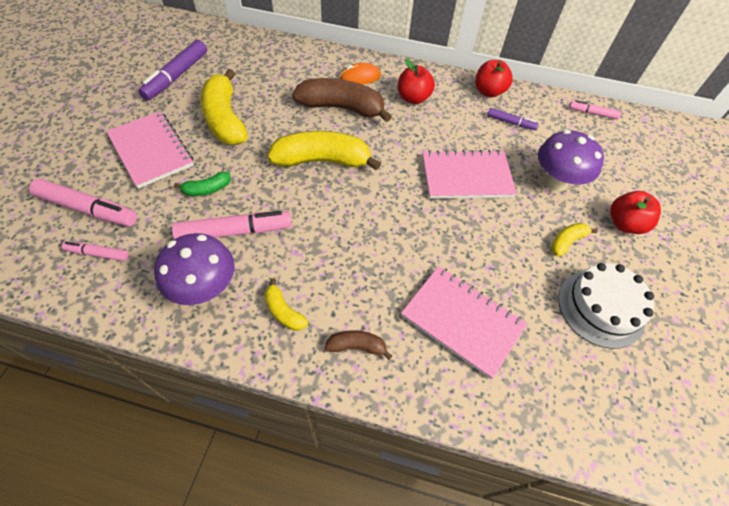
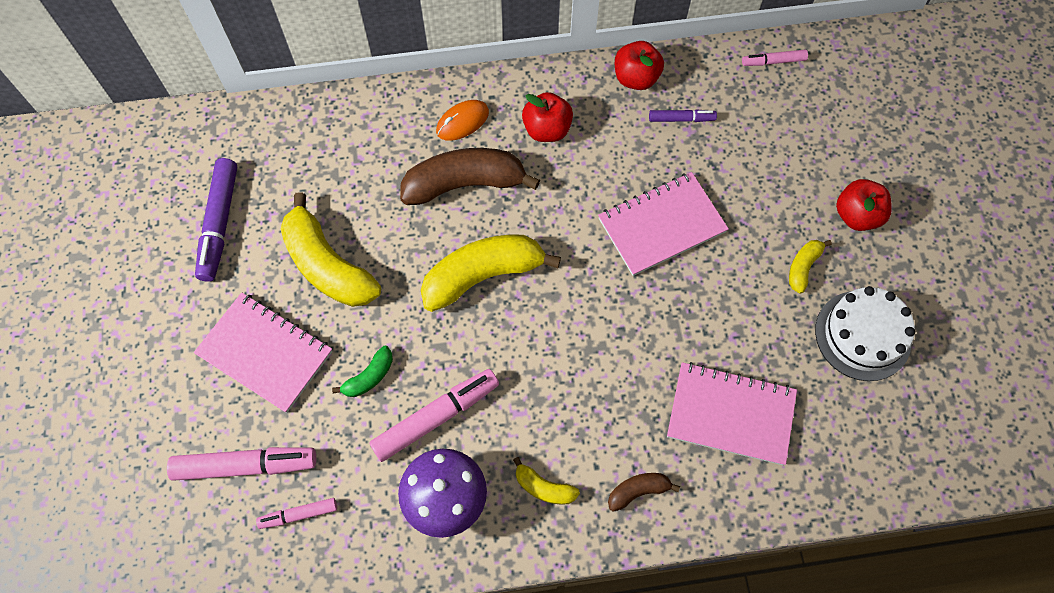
camera: 20 degrees left, 10 degrees up
(556, 182) = (764, 189): purple mushroom -> none

